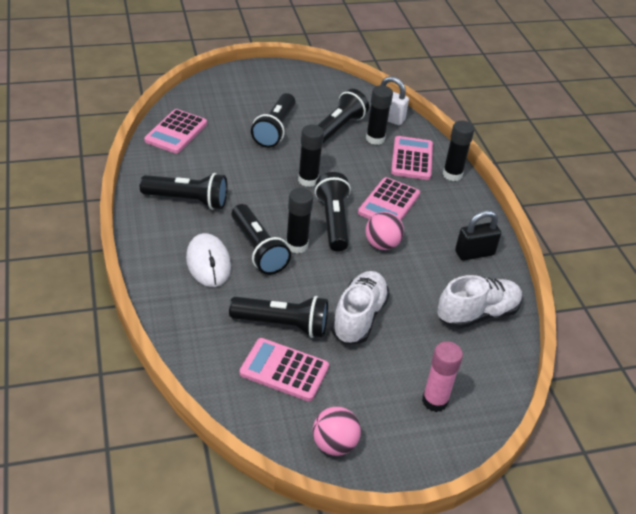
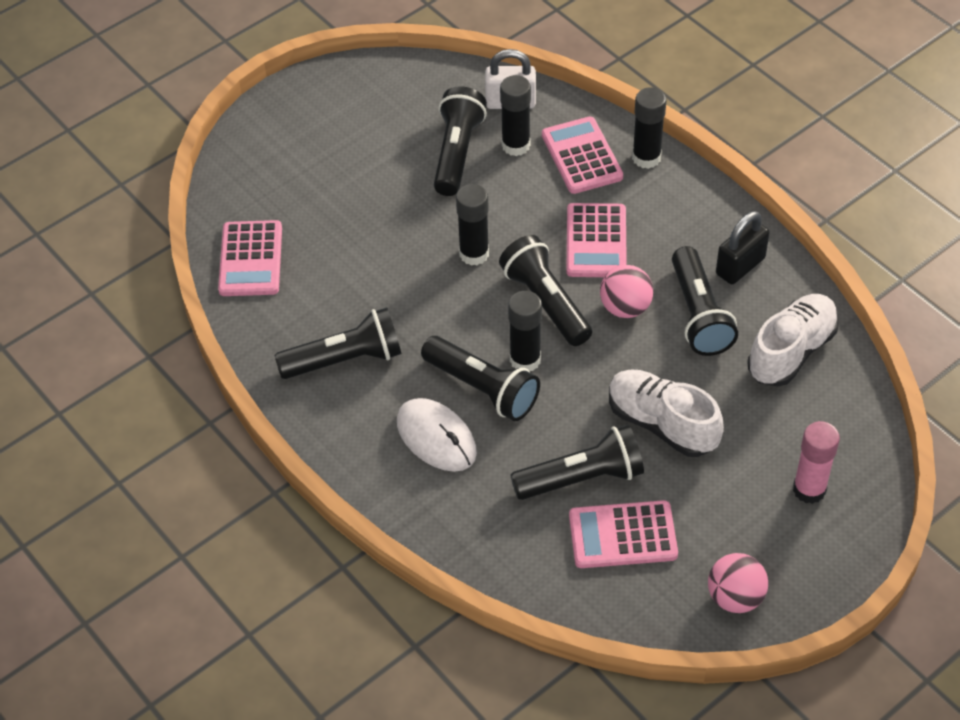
camera: 20 degrees left, 10 degrees up
(275, 130) = (377, 193): black flashlight -> black flashlight (699, 315)
(359, 317) = (661, 424): white shoe -> white shoe turned 45 degrees counterclockwise

